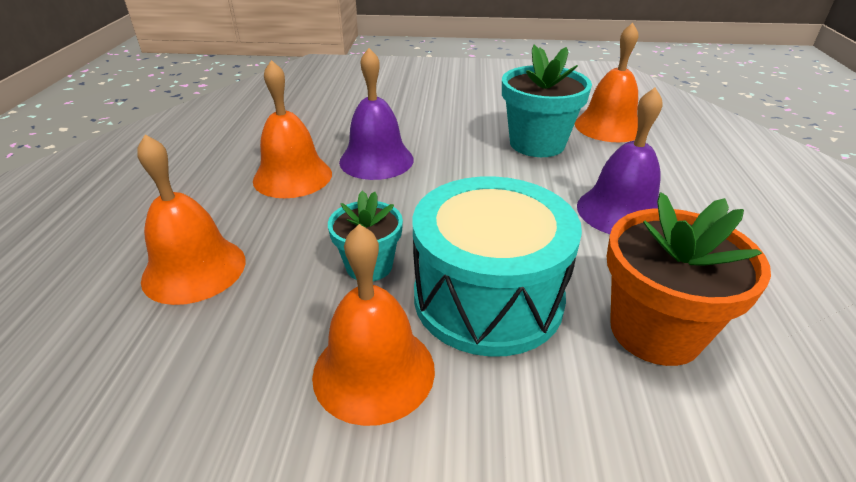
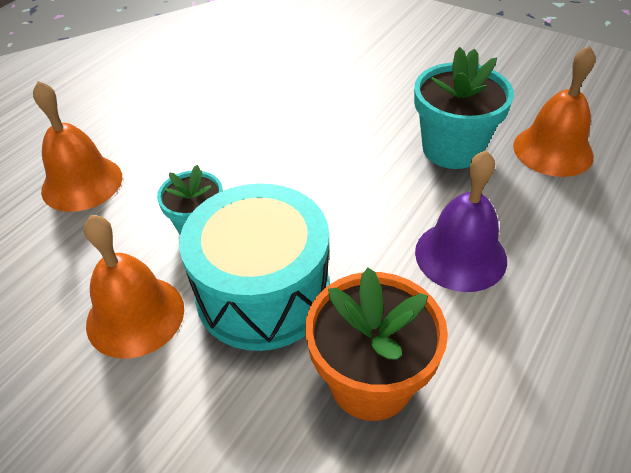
camera: 30 degrees right, 10 degrees up
(292, 176) = (206, 118): orange bell -> none
(376, 160) = (285, 122): purple bell -> none

